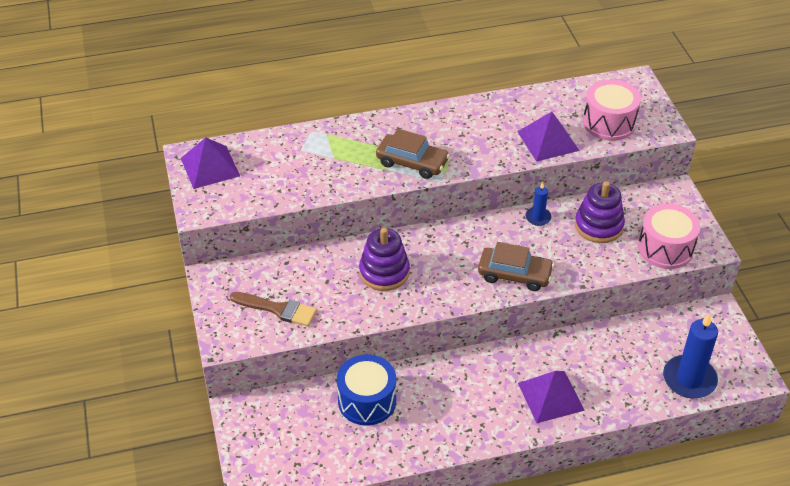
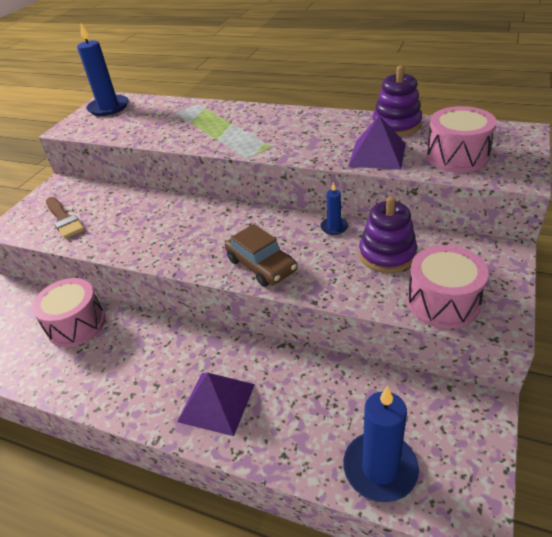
camera: 40 degrees right, 5 degrees down
(210, 167) = (108, 107): purple pyramid -> blue candle
(367, 401) = (76, 324): blue drum -> pink drum
(384, 272) = (163, 223): purple stacking toy -> purple stacking toy (396, 125)
(412, 162) = (241, 139): brown car -> none

